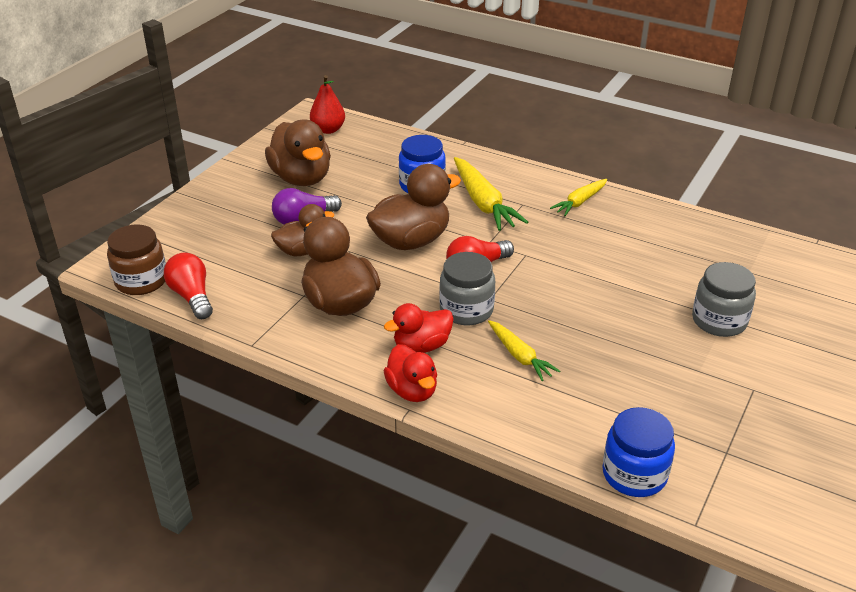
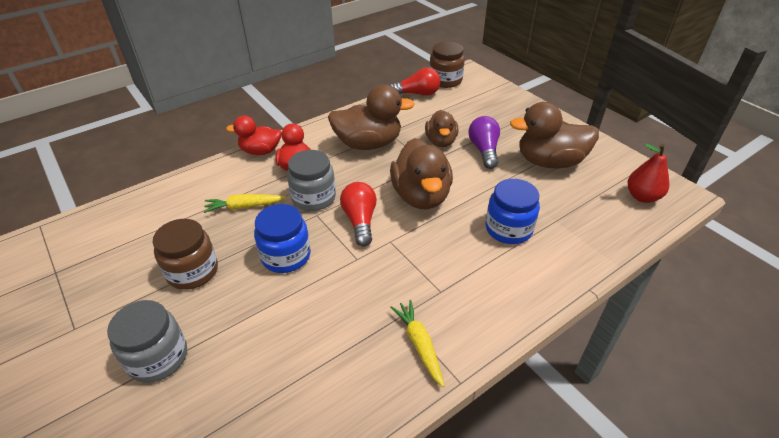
camera: 115 degrees right, 5 degrees up
(483, 203) = (457, 261): yellow carrot -> none
(629, 348) = (192, 271): none -> brown jar
(634, 474) = (99, 216): blue jar -> blue jar (286, 256)

